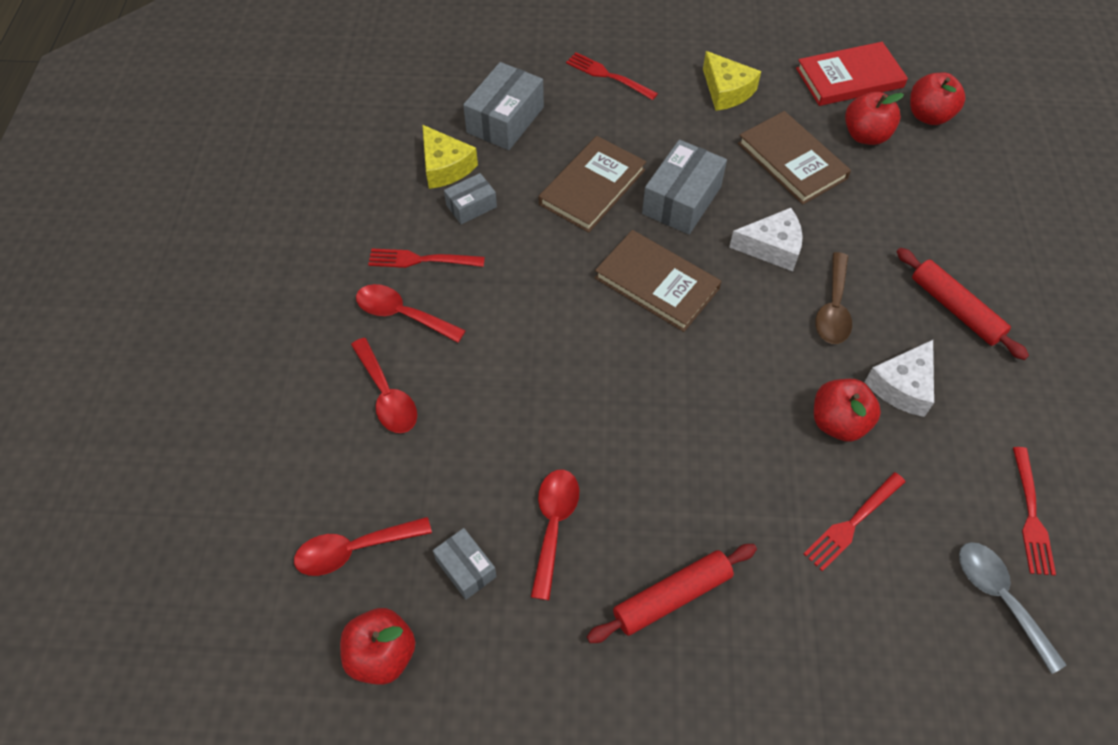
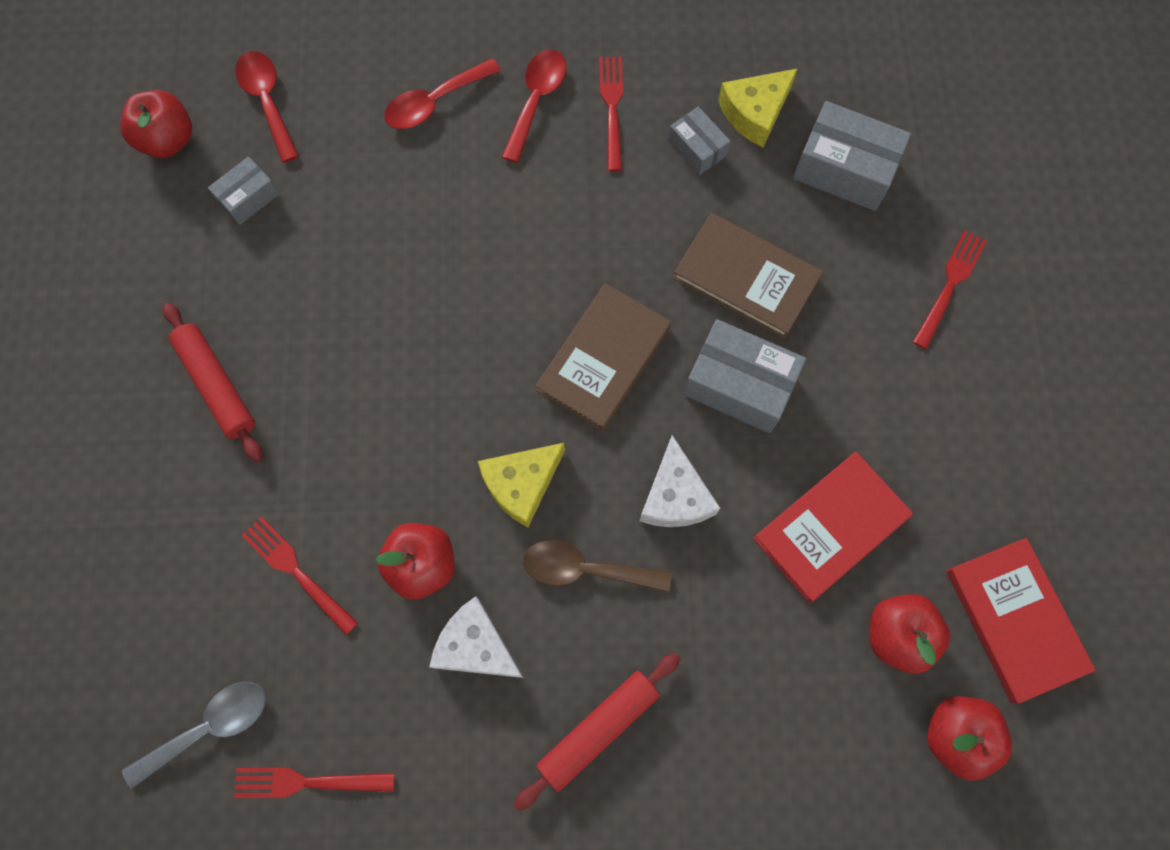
camera: 85 degrees right, 15 degrees up
(553, 525) = (292, 271): red spoon -> none
(726, 91) = (951, 441): yellow cheese -> yellow cheese (521, 484)
(792, 161) = (830, 527): brown book -> red book

